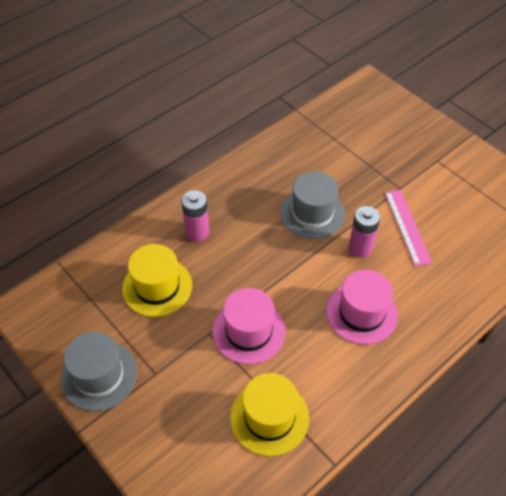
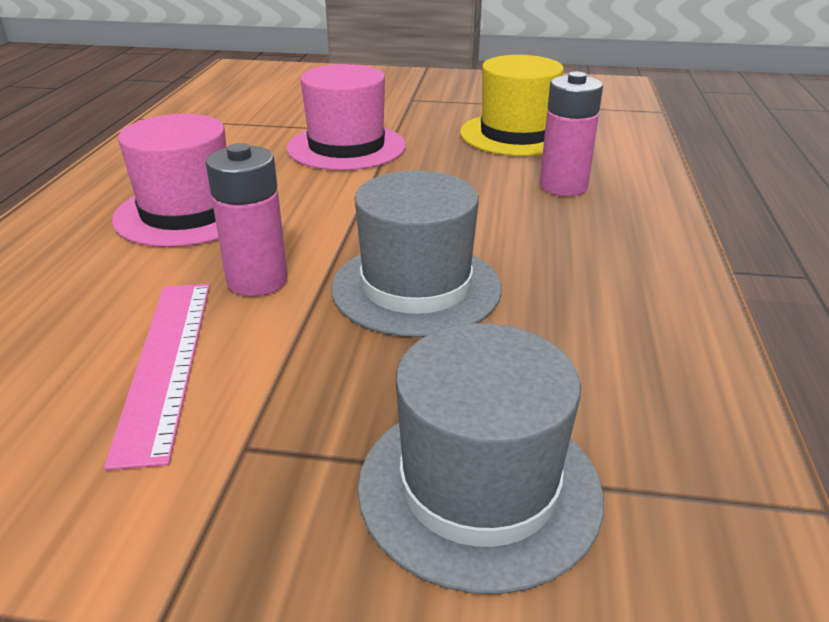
camera: 140 degrees right, 20 degrees down
(99, 375) = (463, 84): grey hat -> grey hat (479, 488)
(269, 417) = (246, 116): yellow hat -> none
(407, 227) = (166, 363): pink ruler -> pink ruler turned 45 degrees clockwise

